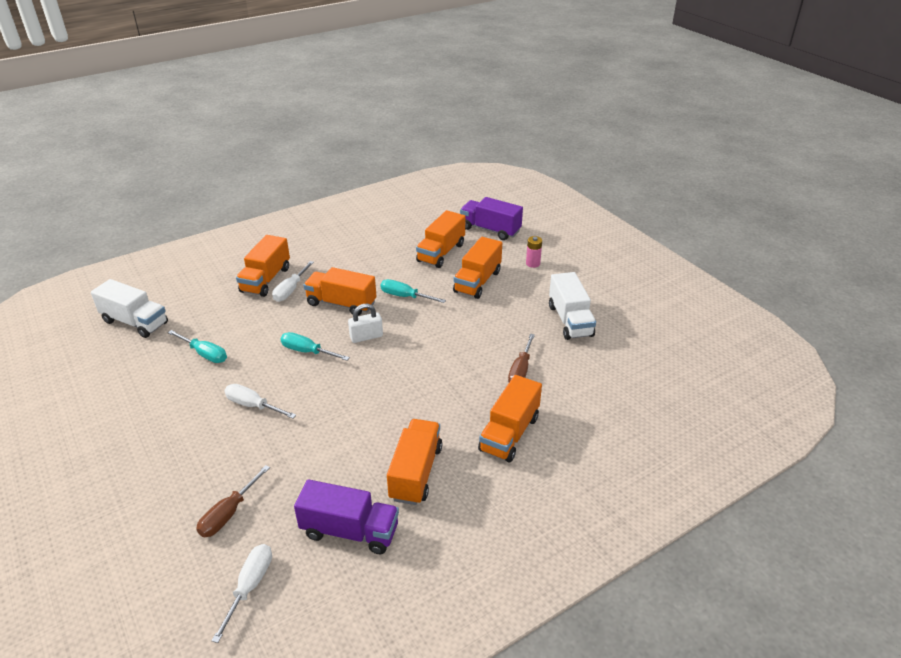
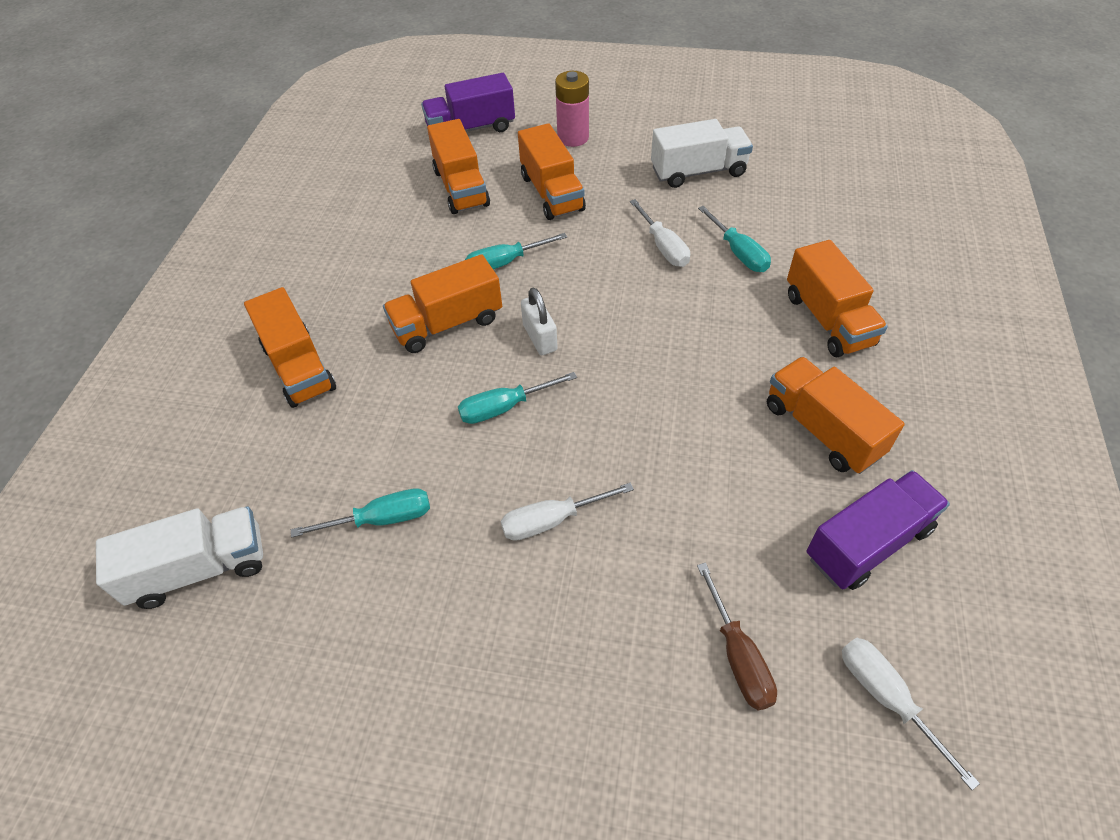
camera: 45 degrees left, 15 degrees up
(290, 290) = (355, 355): white screwdriver -> white screwdriver (663, 247)
(366, 337) = (540, 338): white padlock -> white padlock turned 45 degrees counterclockwise
(520, 371) = (739, 253): brown screwdriver -> turquoise screwdriver
(533, 263) = (573, 137): pink battery -> pink battery, size x1.58
(570, 320) = (698, 172): white truck -> white truck turned 45 degrees counterclockwise

